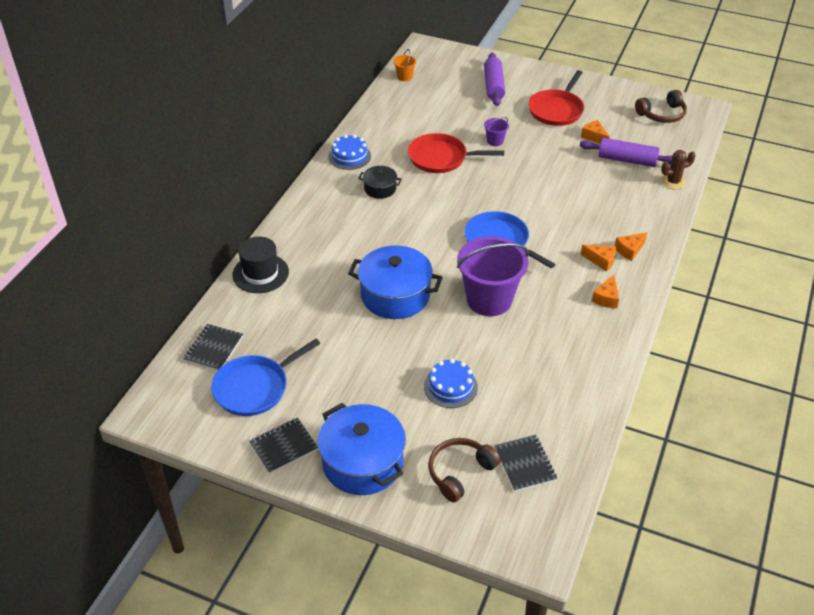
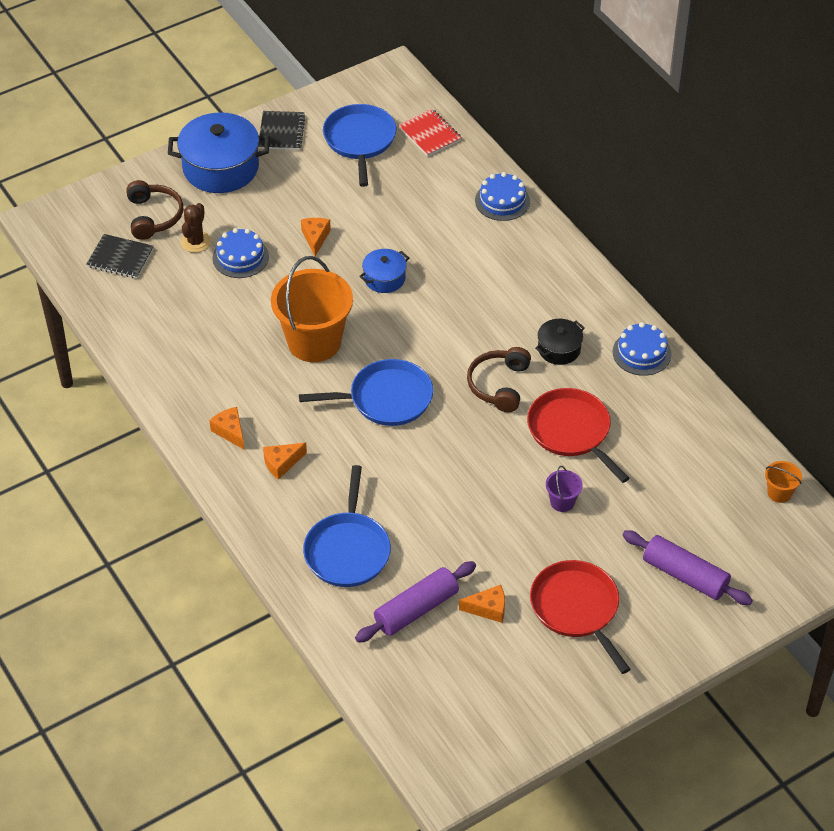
camera: 125 degrees right, 5 degrees up
(213, 348) = (430, 134): black notebook -> red notebook
(260, 273) = (502, 201): black hat -> blue cake
(395, 295) = (384, 278): blue pot -> blue pot, size x0.52
(441, 158) = (571, 431): red pan -> red pan turned 75 degrees counterclockwise
(489, 300) = (314, 342): purple bucket -> orange bucket
(624, 202) = (348, 550): none -> blue pan
(629, 250) = (273, 499): orange cheese -> orange cheese (315, 238)
(662, 114) = (473, 721): brown headphones -> brown headphones (499, 385)
(673, 182) = (338, 625): brown cactus -> brown cactus (195, 242)

